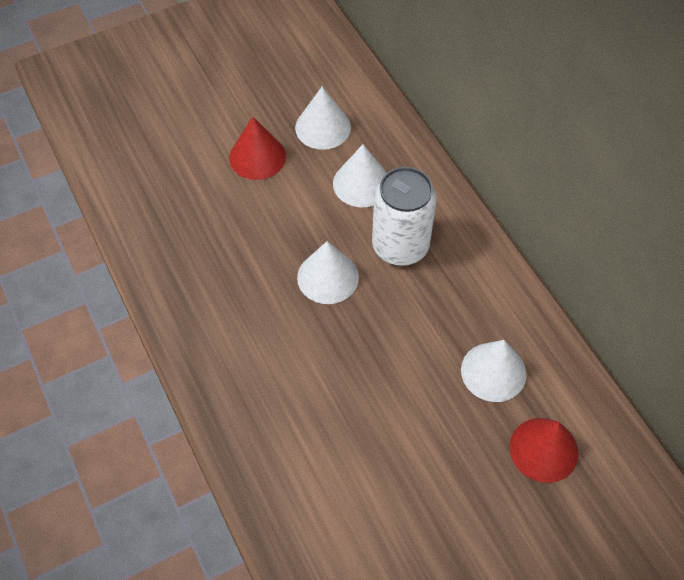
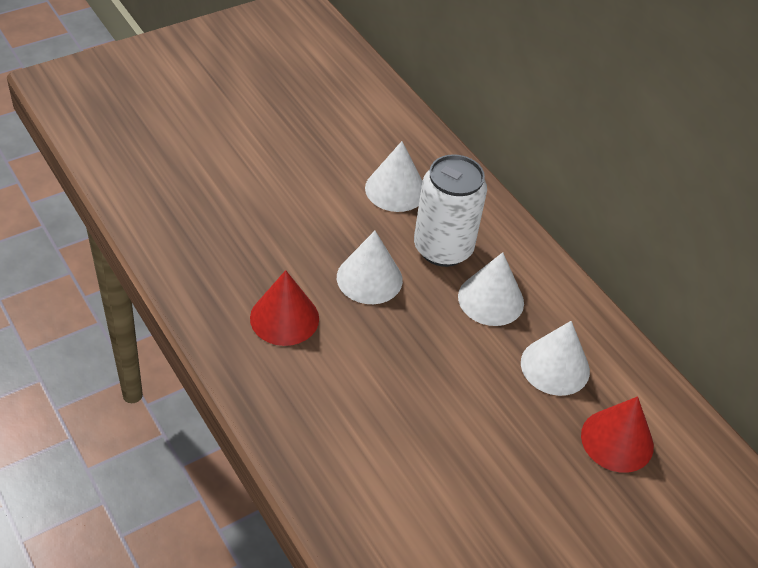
camera: 10 degrees left, 10 degrees down
(257, 157) = (282, 164): red cone -> red cone (284, 318)
(323, 127) = (349, 137): white cone -> white cone (491, 299)

